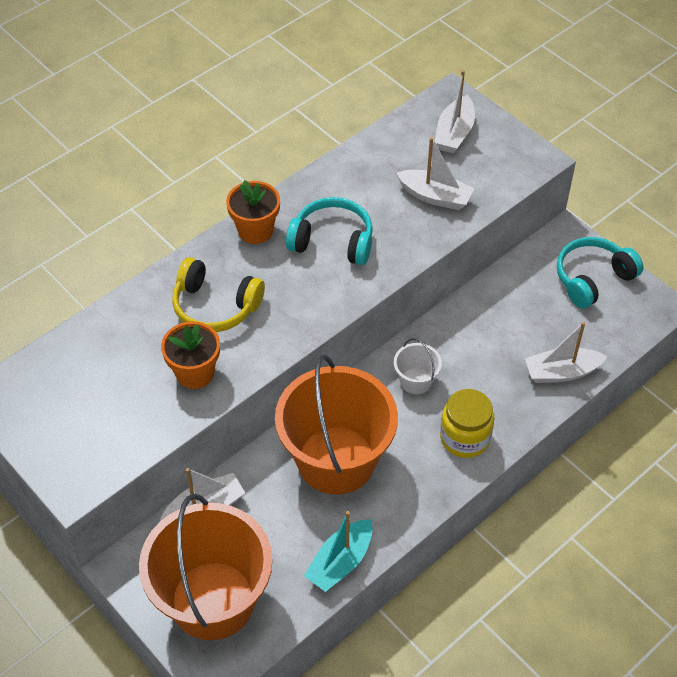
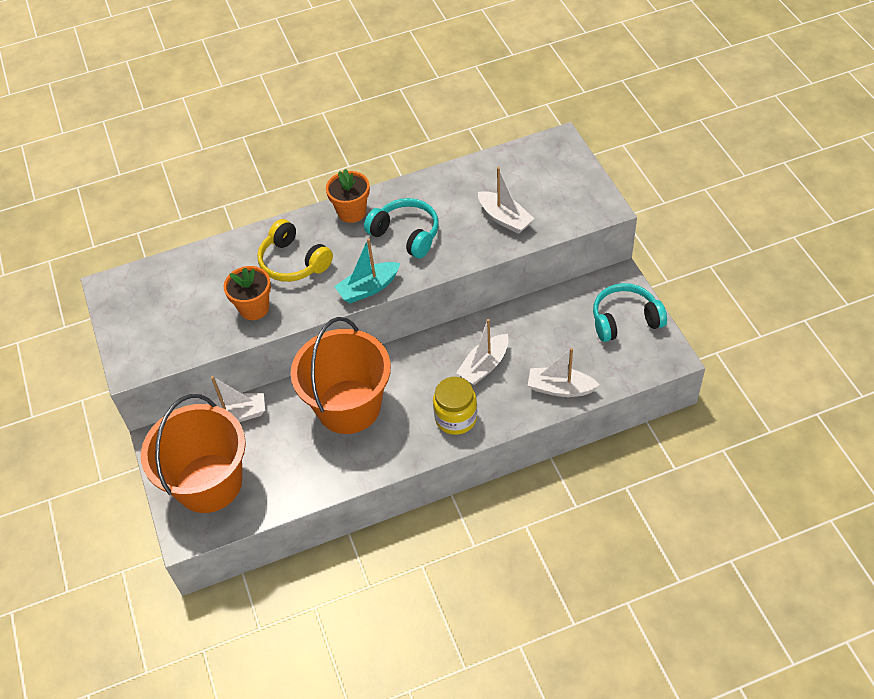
camera: 25 degrees right, 0 degrees up
(340, 562) = (314, 484): turquoise boat -> turquoise boat (368, 288)
(416, 381) = (439, 363): white bucket -> none
(454, 133) = (546, 171): white boat -> white boat (484, 366)

